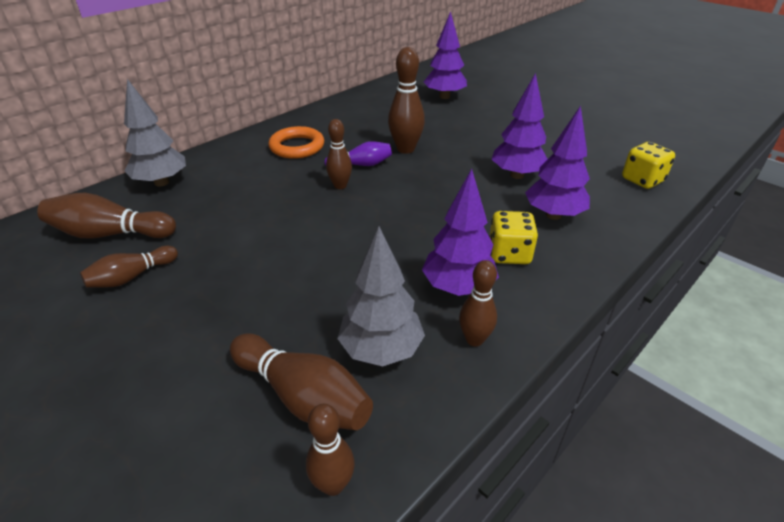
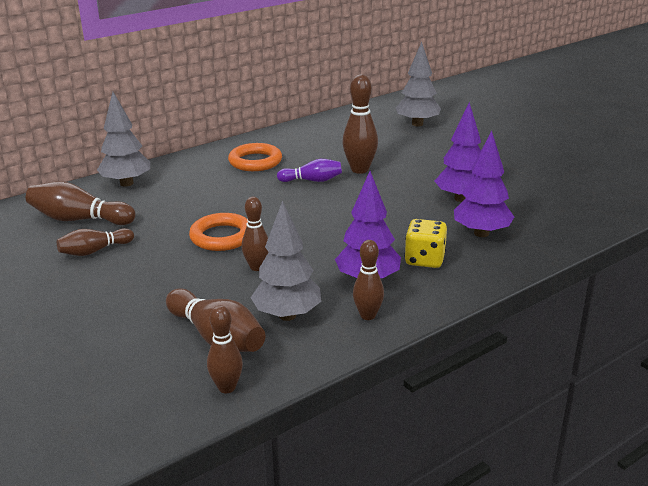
camera: 10 degrees right, 10 degrees down
(280, 243) = (222, 237): none -> orange ring
(340, 186) = (287, 196): brown bowling pin -> brown bowling pin (257, 267)
(444, 97) = (417, 124): purple tree -> grey tree
(642, 180) = (587, 211): yellow dice -> none

